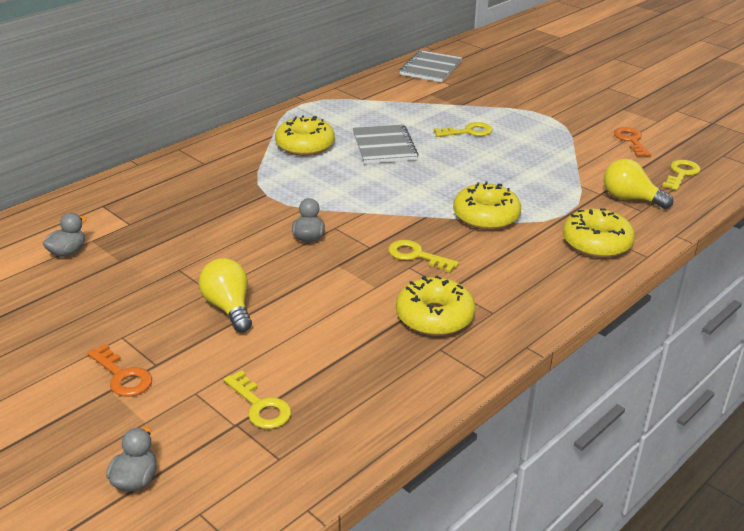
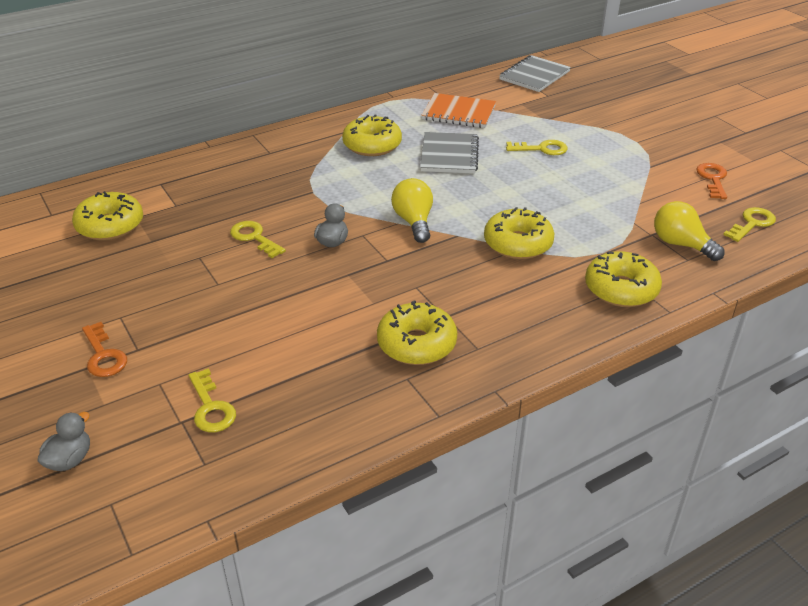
camera: 15 degrees right, 5 degrees up
(68, 252) = (110, 226): grey duck -> yellow donut
(229, 308) = (226, 303): yellow light bulb -> yellow light bulb (414, 222)
(375, 108) = (459, 113): none -> orange notebook
(416, 255) = (428, 276): yellow key -> yellow key (254, 237)

